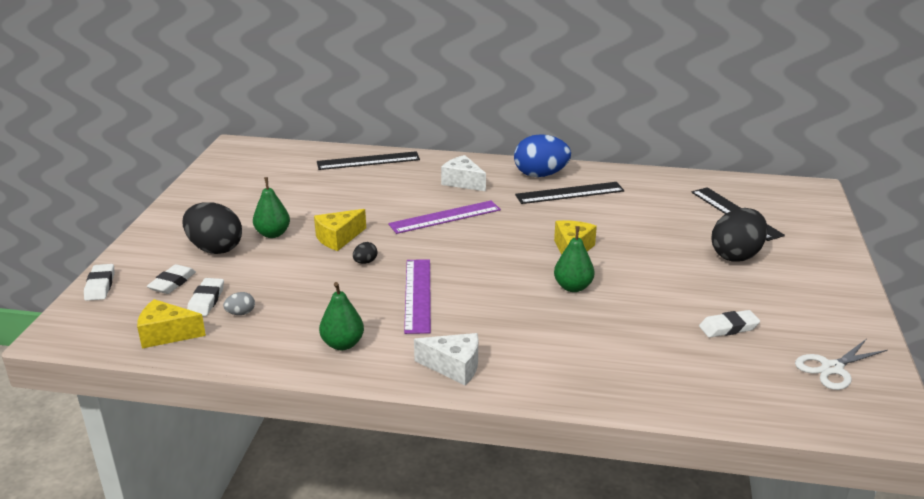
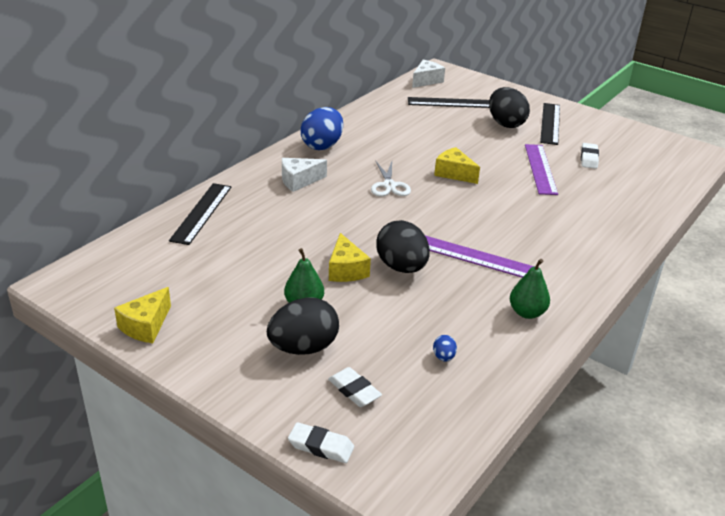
camera: 65 degrees left, 5 degrees up
(166, 334) = (453, 412): yellow cheese -> yellow cheese (146, 326)
(206, 300) = (406, 374): white eraser -> none
(241, 313) = (443, 357): grey egg -> blue egg
(365, 262) = (401, 267): black egg -> black egg, size x2.37
(445, 217) = (355, 208): purple ruler -> purple ruler (540, 169)
(454, 367) = (584, 270): white cheese -> white cheese (426, 81)
(569, 193) = (365, 145): black ruler -> black ruler (550, 123)
(573, 287) = (506, 191): green pear -> none
(832, 368) = (646, 147): white scissors -> white scissors (389, 185)

